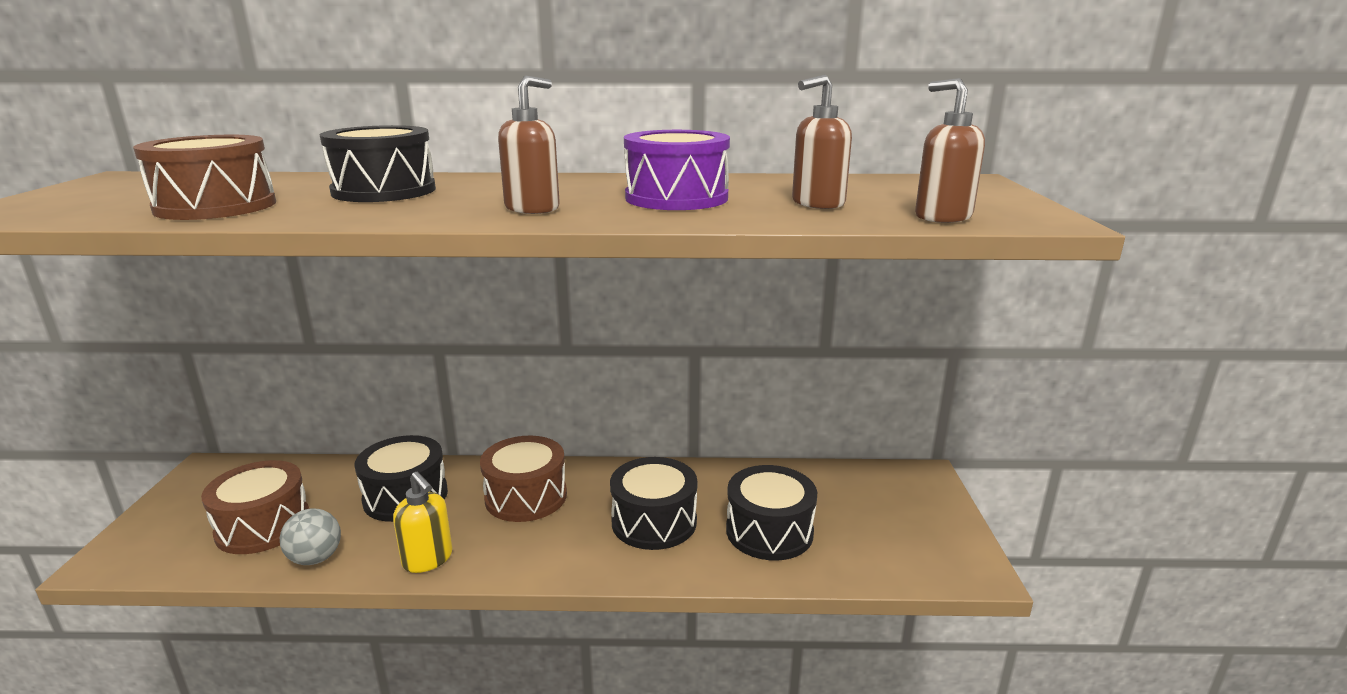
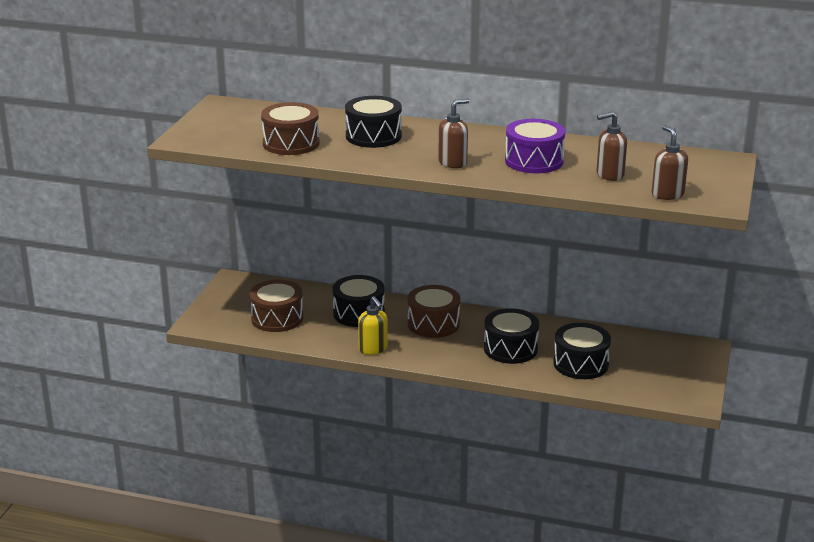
camera: 15 degrees right, 5 degrees up
(316, 558) = (310, 339): grey ball -> none

